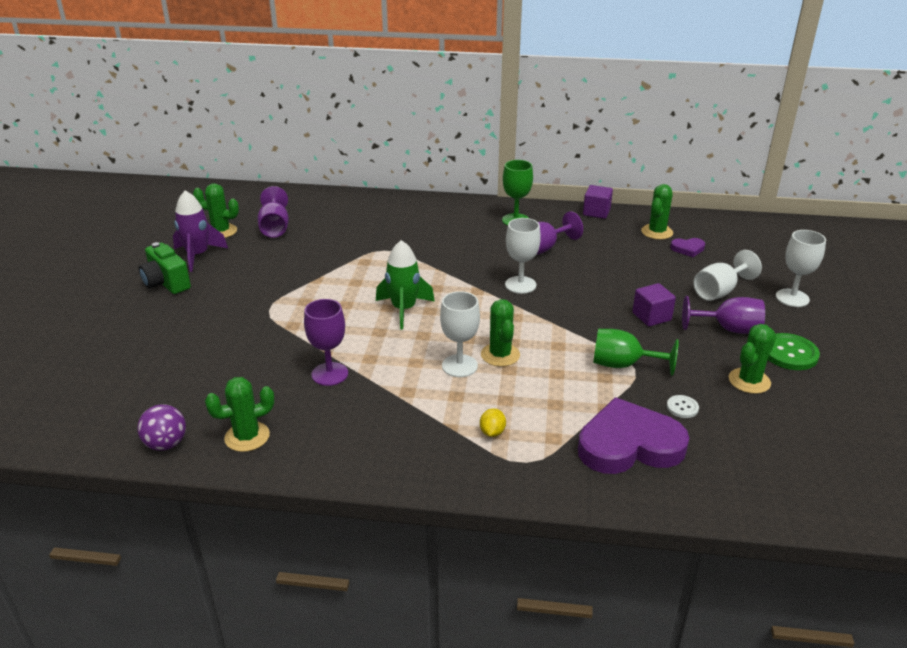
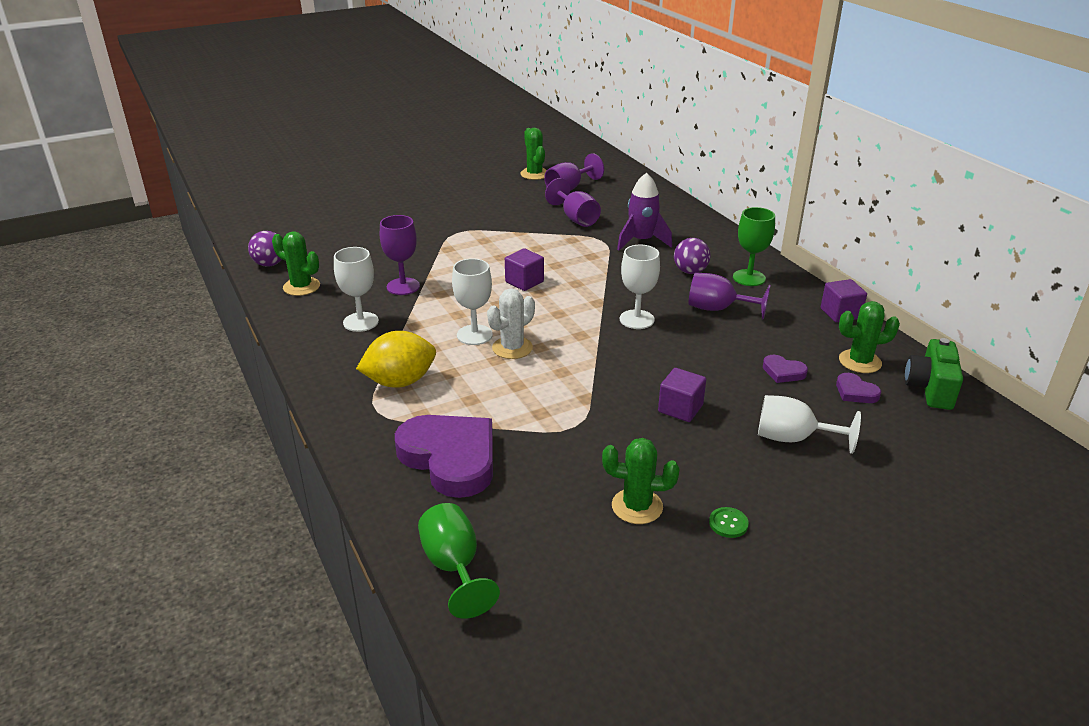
camera: 55 degrees right, 0 degrees up
(166, 283) = (443, 186): green camera -> green camera (930, 389)
(198, 255) = (491, 181): purple rocket -> purple rocket (641, 241)
(404, 309) = (524, 282): green rocket -> purple cube
(479, 236) = (690, 271): none -> purple ball
(492, 432) = (400, 382): yellow lemon -> yellow lemon, size x2.18
(500, 355) = (512, 348): green cactus -> white cactus
(623, 365) = (572, 417): green goblet -> green goblet (454, 567)
(643, 261) = (783, 372): none -> purple heart
(682, 407) = (540, 473): white button -> none
(728, 329) = (722, 466): purple goblet -> purple goblet (576, 218)
(789, 353) = (728, 523): green button -> green button, size x0.53
(792, 298) = (857, 497): white goblet -> white goblet (361, 322)

